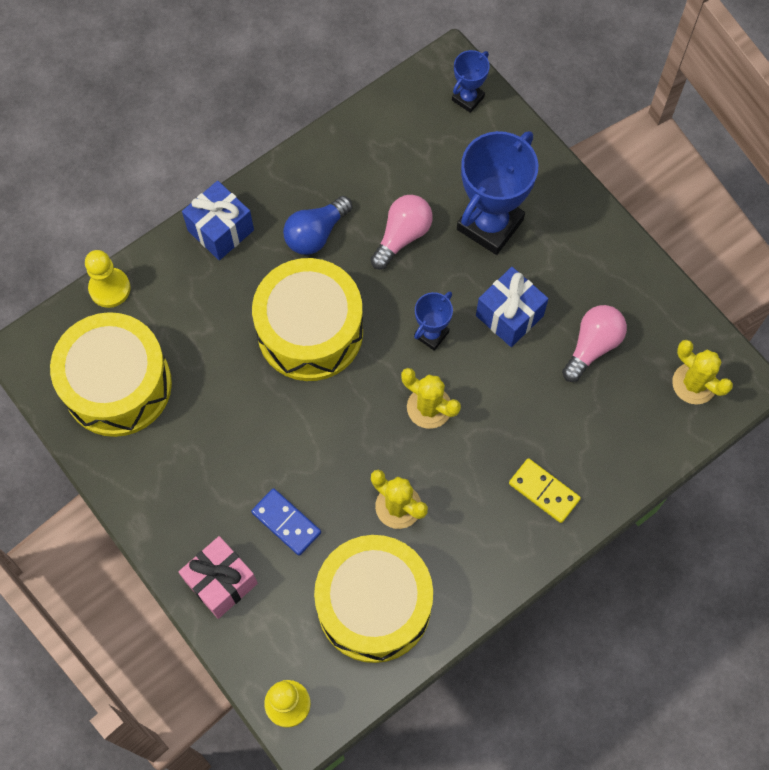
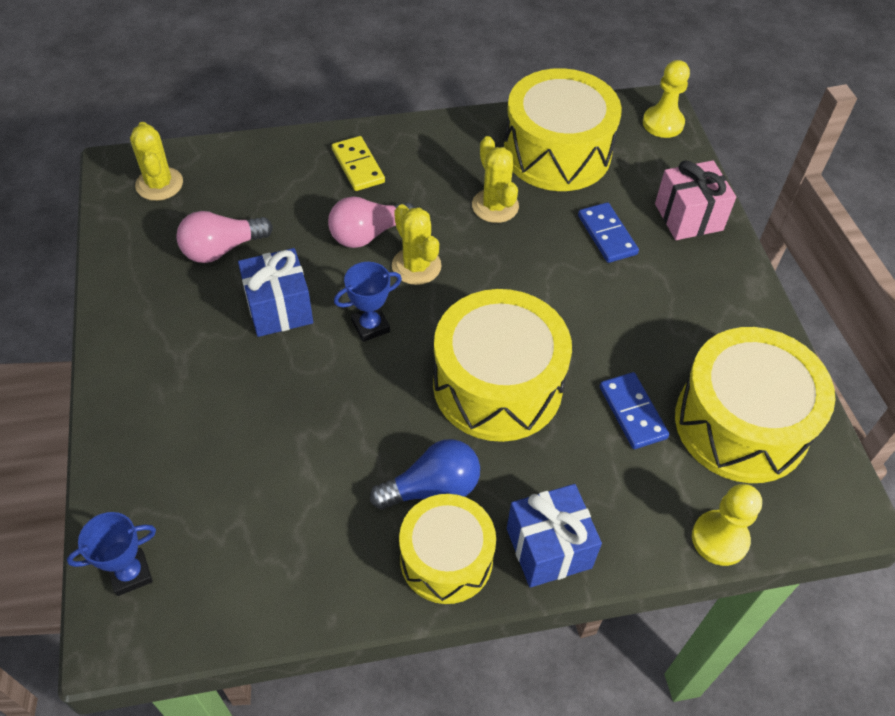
camera: 155 degrees left, 15 degrees down
(201, 356) = (633, 412): none -> blue domino
(283, 194) = (446, 559): none -> yellow drum
(402, 236) = (333, 438): pink light bulb -> pink light bulb (368, 234)
(490, 224) = (228, 405): blue trophy -> none

